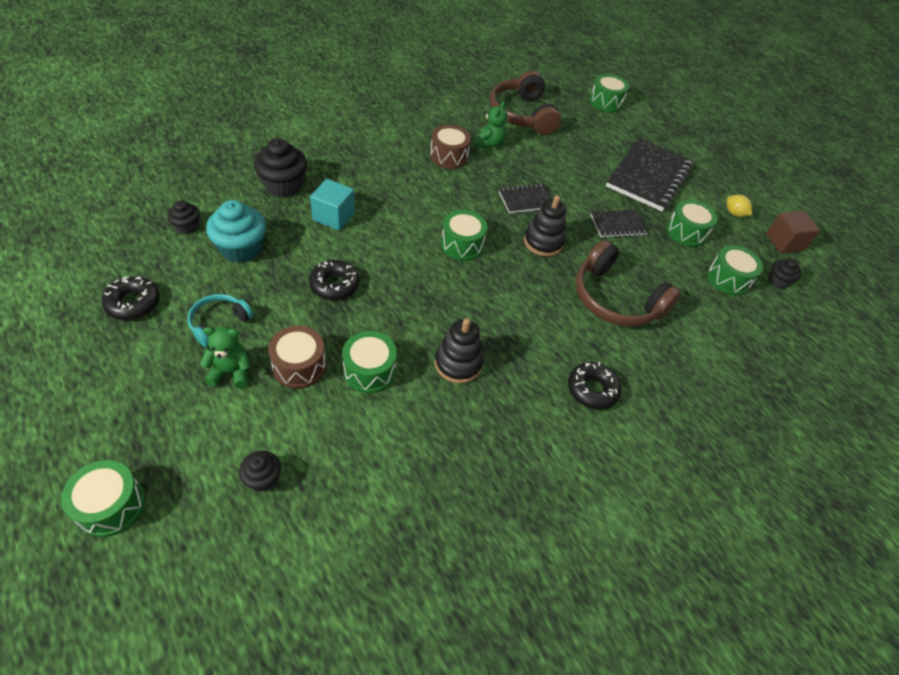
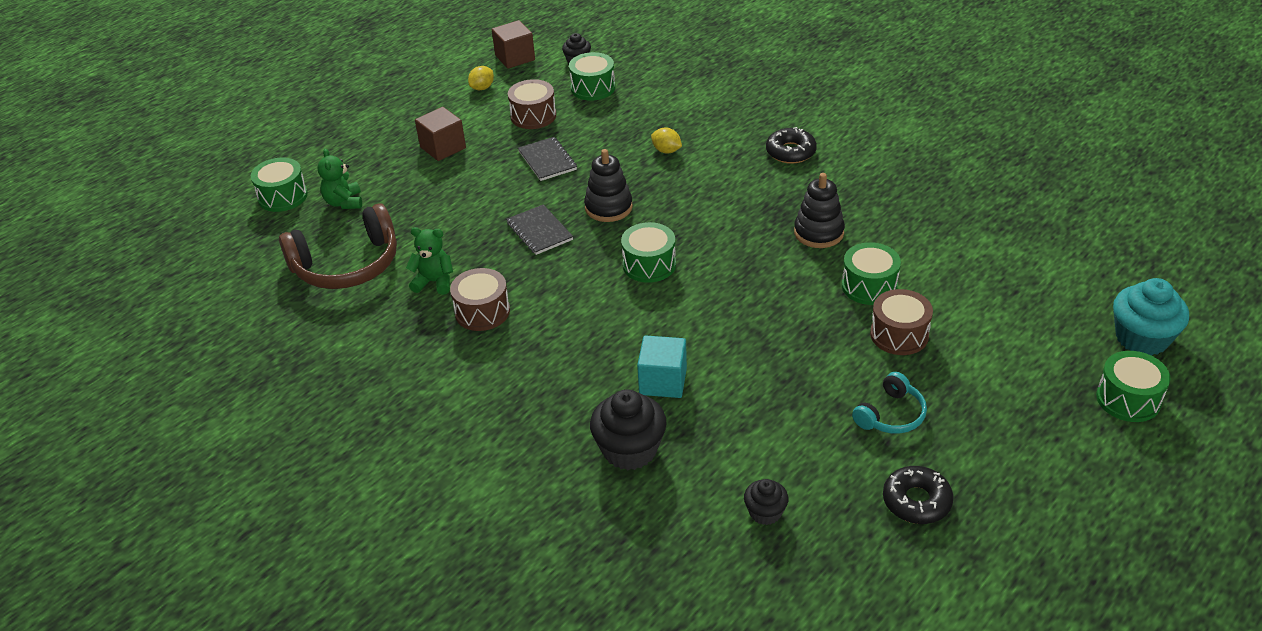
camera: 95 degrees left, 10 degrees down
(219, 323) = (891, 415): turquoise headphones -> turquoise headphones turned 75 degrees counterclockwise
(231, 372) = (942, 380): green teddy bear -> green teddy bear (344, 202)
(241, 248) = (770, 444): turquoise cupcake -> turquoise cupcake (1142, 338)
(263, 478) = (1027, 316): black cupcake -> none
(334, 285) = (775, 344): black donut -> none
(615, 299) = (666, 151): brown headphones -> yellow lemon
(648, 176) = (443, 148): black notebook -> brown cube
(686, 232) = (533, 116): green drum -> brown drum

